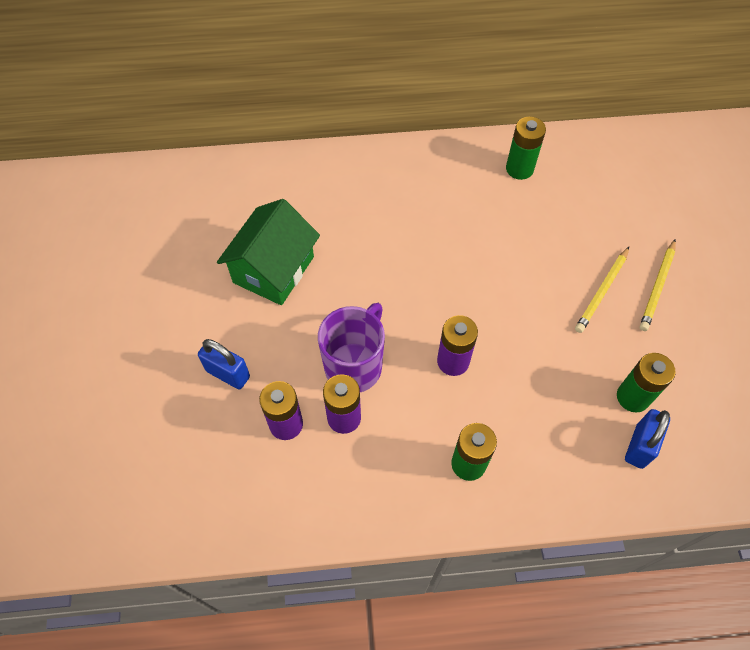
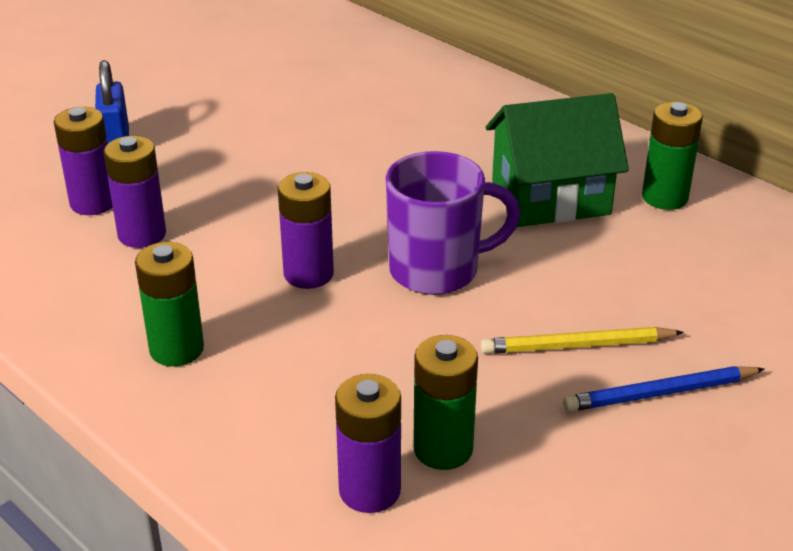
camera: 50 degrees right, 25 degrees down
(273, 270) = (277, 110): green house -> green house (550, 197)
(354, 365) = (218, 211): purple mug -> purple mug (437, 270)
(639, 446) = (369, 490): blue padlock -> purple battery
(657, 287) = (660, 393): yellow pencil -> blue pencil

